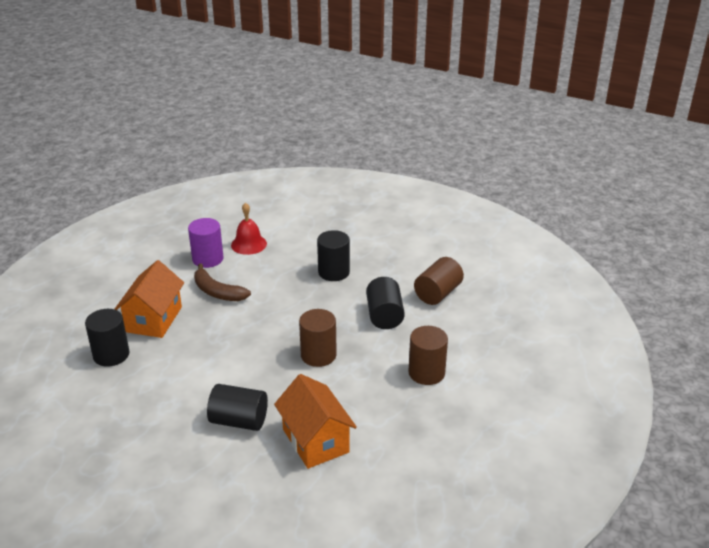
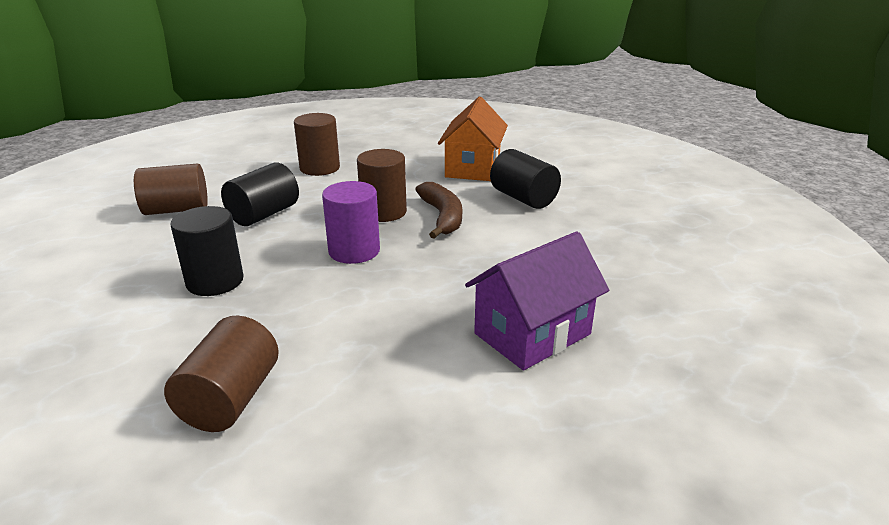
camera: 140 degrees left, 5 degrees down
(111, 355) = (629, 311): black cylinder -> none
(154, 319) = (532, 334): orange house -> purple house
(208, 259) = (337, 406): purple cylinder -> purple cylinder (354, 251)
(217, 292) = (397, 331): brown banana -> brown banana (442, 217)
(249, 244) = (231, 399): red bell -> brown cylinder

